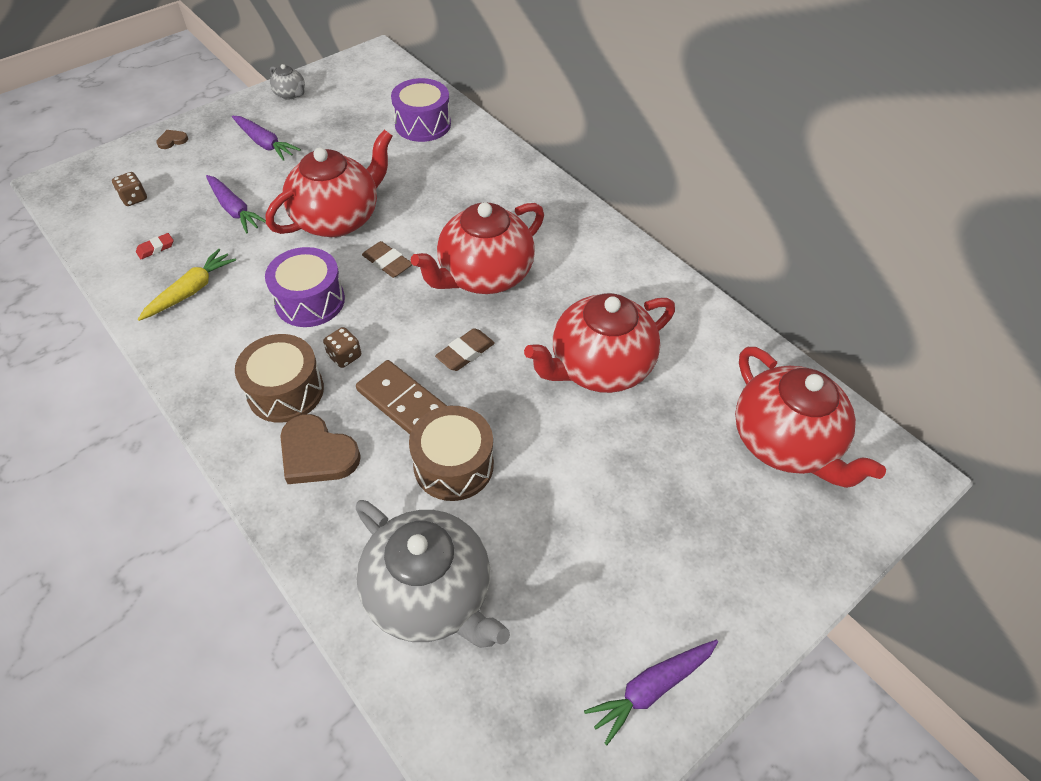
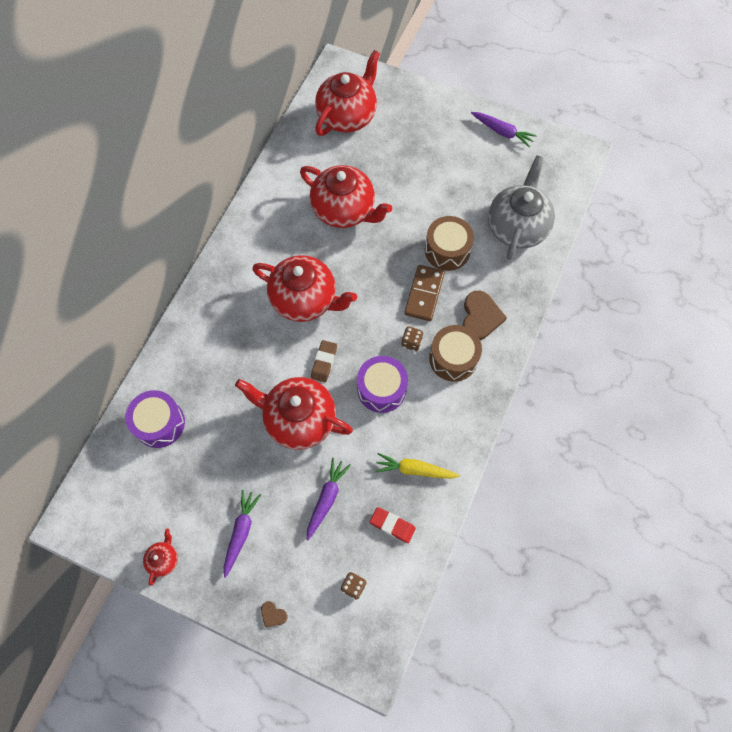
camera: 115 degrees left, 15 degrees up
(155, 248) = (392, 525): red eraser -> red eraser, size x1.50
(290, 94) = (164, 559): grey teapot -> red teapot
(465, 353) = (372, 280): brown eraser -> none

